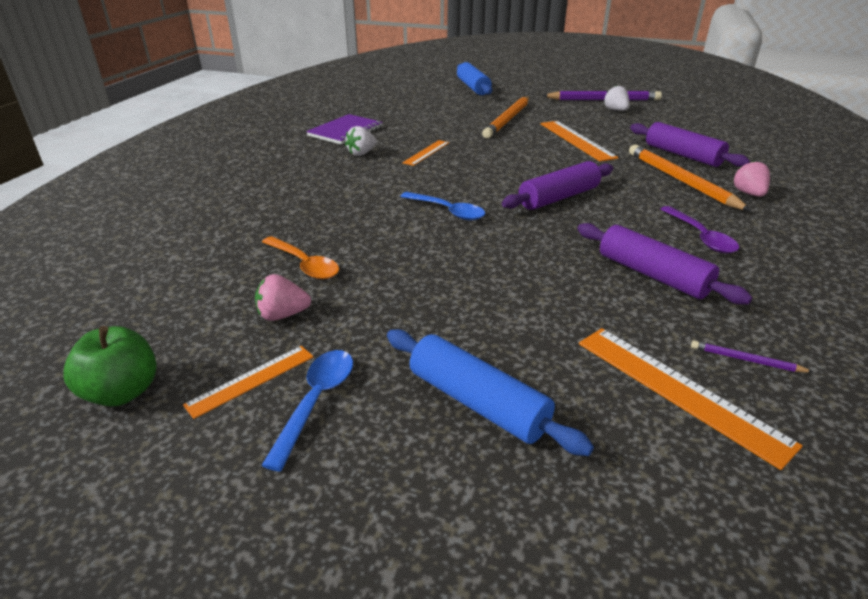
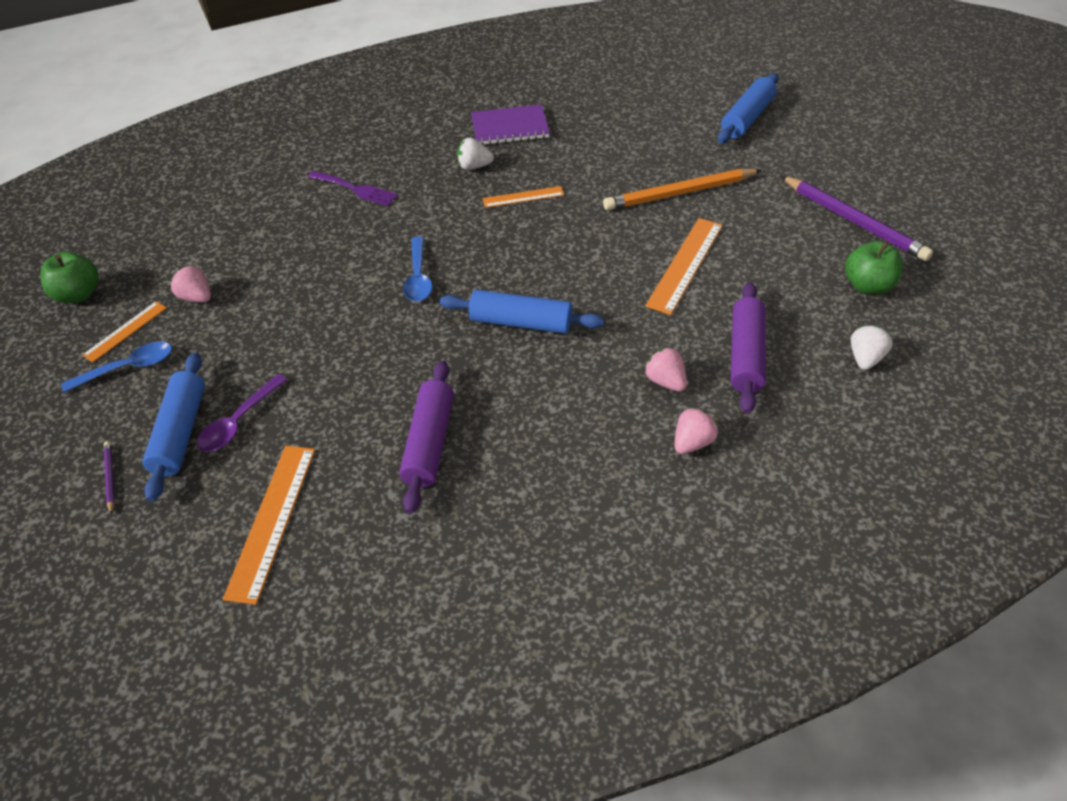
camera: 50 degrees right, 15 degrees up
(251, 380) = (125, 331): orange ruler -> orange ruler turned 60 degrees counterclockwise
(294, 195) = (356, 189): none -> purple fork
(304, 264) = (263, 264): orange spoon -> none
(558, 198) = (521, 322): purple rolling pin -> blue rolling pin
(615, 110) = (829, 246): white strawberry -> white strawberry (865, 358)
(661, 115) = (867, 285): none -> green apple
(680, 180) = (665, 381): orange pencil -> pink strawberry
(700, 236) = (539, 444): purple spoon -> purple spoon (239, 421)
(746, 360) = (344, 543): purple pencil -> purple pencil (110, 477)

